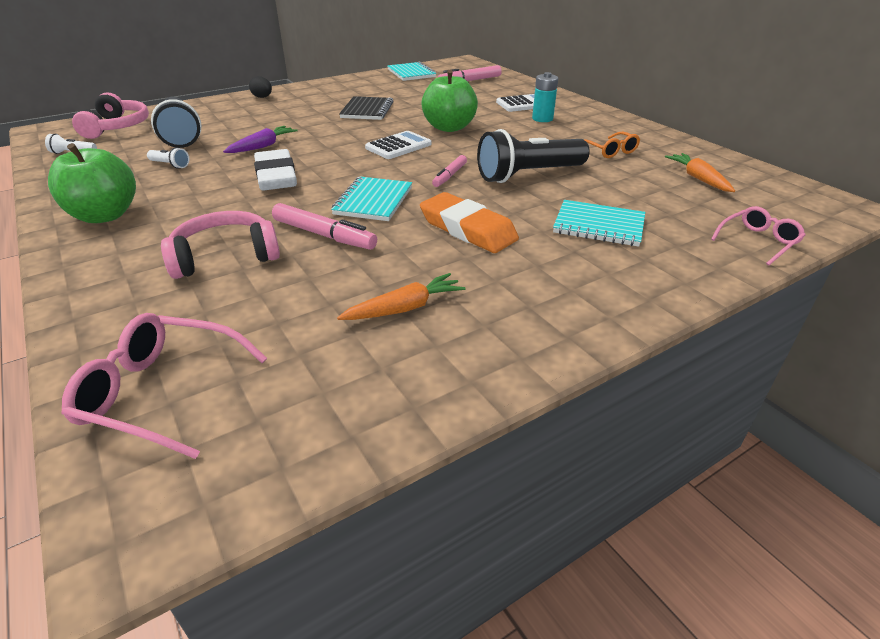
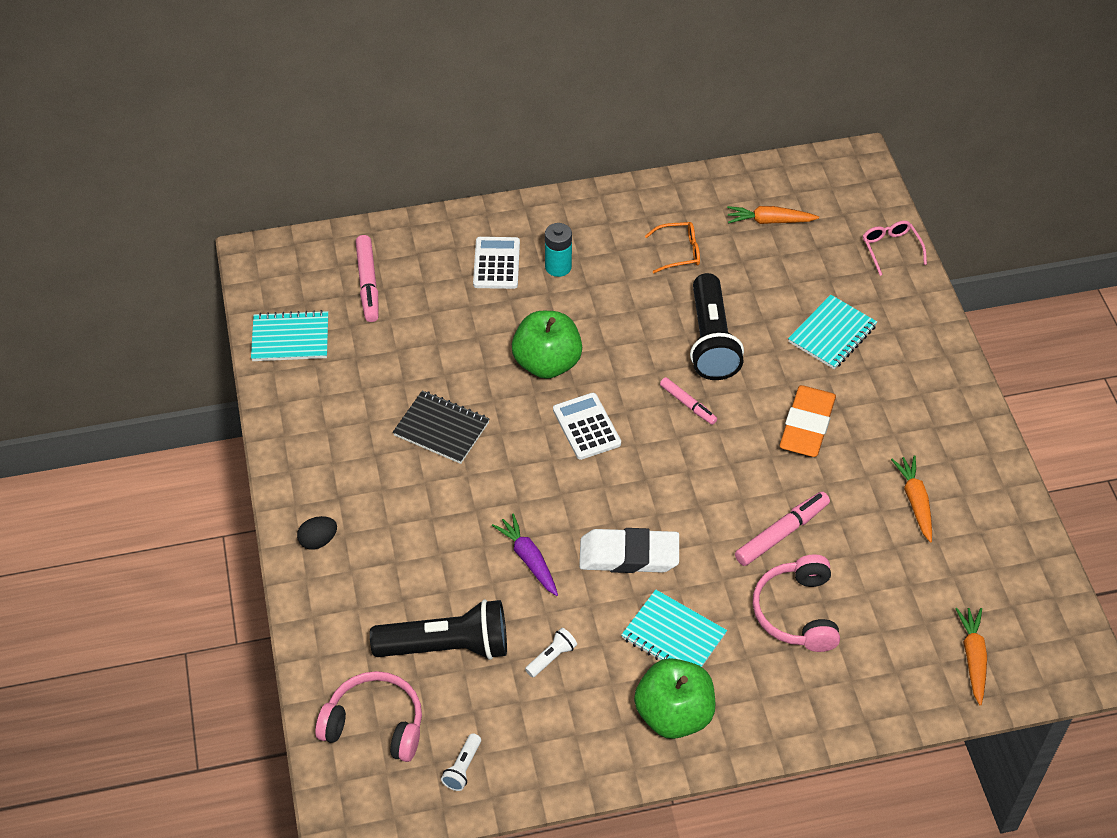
camera: 70 degrees left, 15 degrees up
(161, 392) = (973, 658): pink glasses -> orange carrot
(373, 201) = (724, 481): turquoise notebook -> turquoise notebook (673, 636)
(468, 229) = (807, 425): orange eraser -> orange eraser turned 45 degrees counterclockwise

